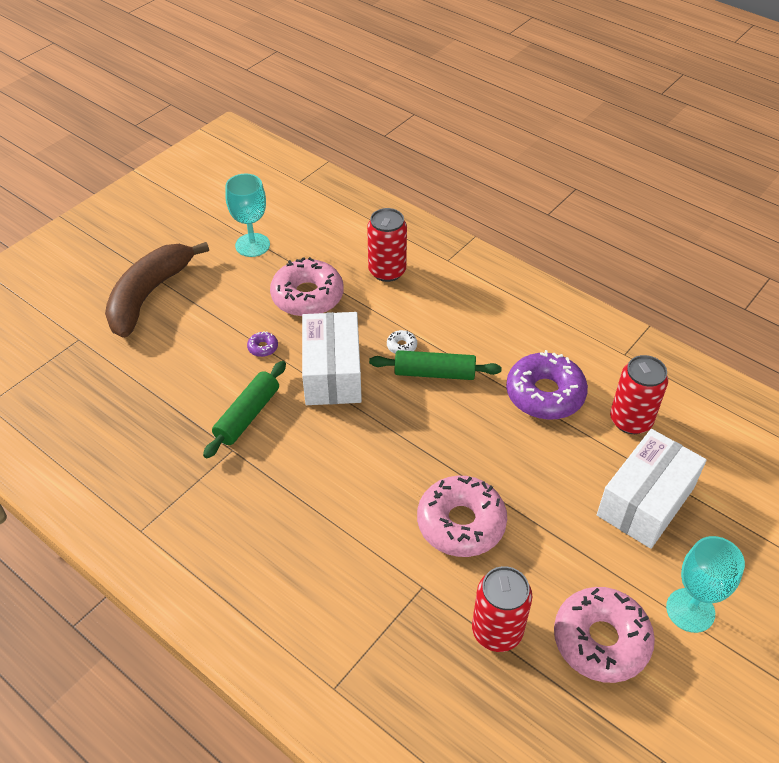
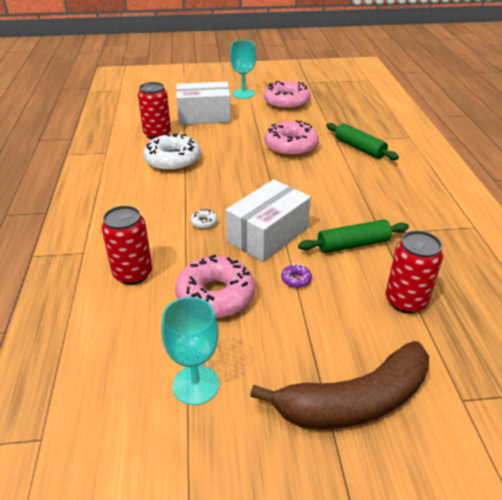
camera: 135 degrees left, 10 degrees down
(434, 373) = (209, 199): green rolling pin -> green rolling pin (359, 148)
(497, 631) = (322, 119): red can -> red can (405, 301)
(545, 394) = (172, 160): purple donut -> white donut

